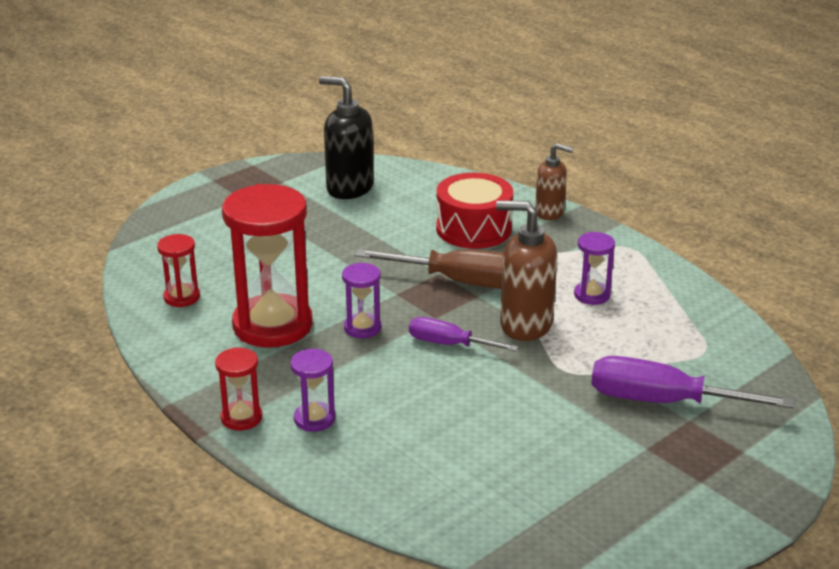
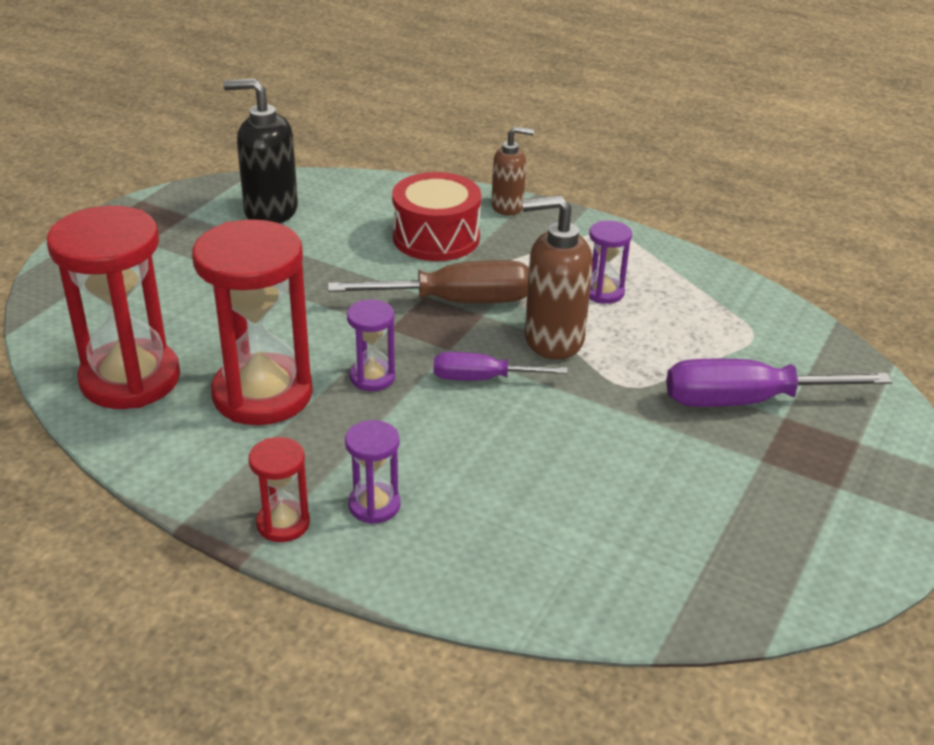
camera: 20 degrees left, 5 degrees up
(182, 297) = (130, 379): red hourglass -> red hourglass, size x2.13

